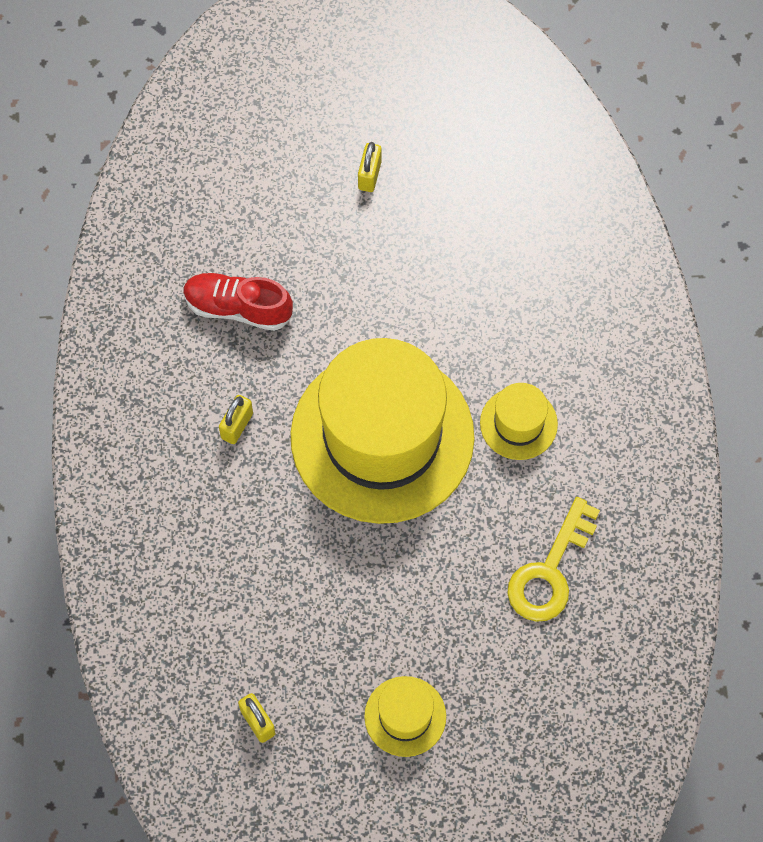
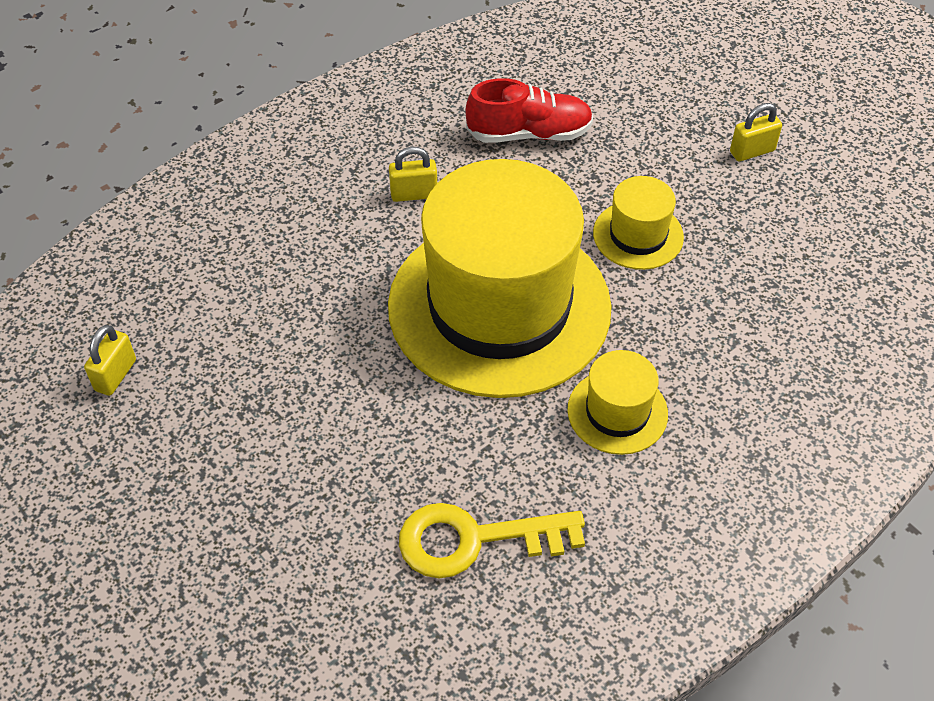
camera: 55 degrees right, 15 degrees down
(238, 307) = (529, 133): red shoe -> red shoe turned 105 degrees clockwise
(405, 716) = (205, 499): yellow hat -> yellow hat (638, 235)

